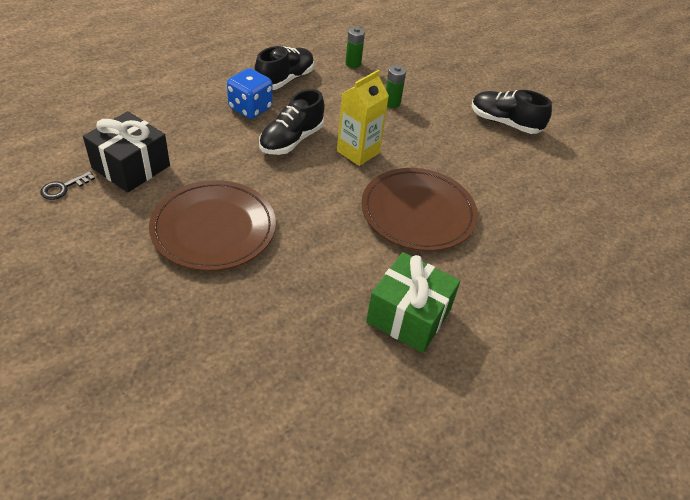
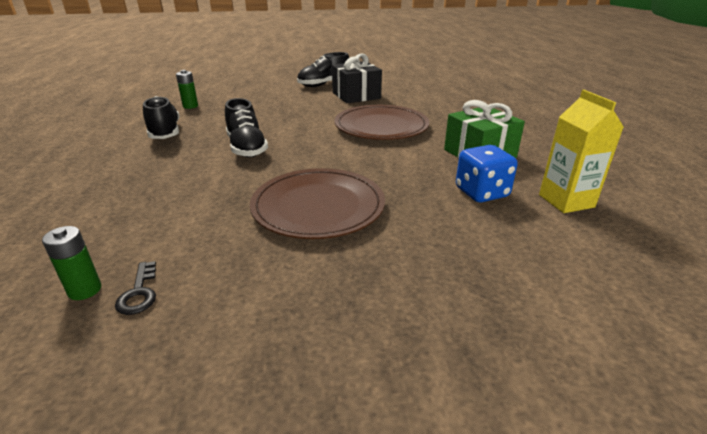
camera: 55 degrees left, 15 degrees down
(131, 167) = (169, 235): black gift -> black gift (356, 95)
(250, 108) = (178, 154): blue dice -> blue dice (481, 193)
(358, 152) = (295, 129): yellow carton -> yellow carton (566, 201)
(392, 103) = (257, 106): green battery -> green battery (85, 290)

